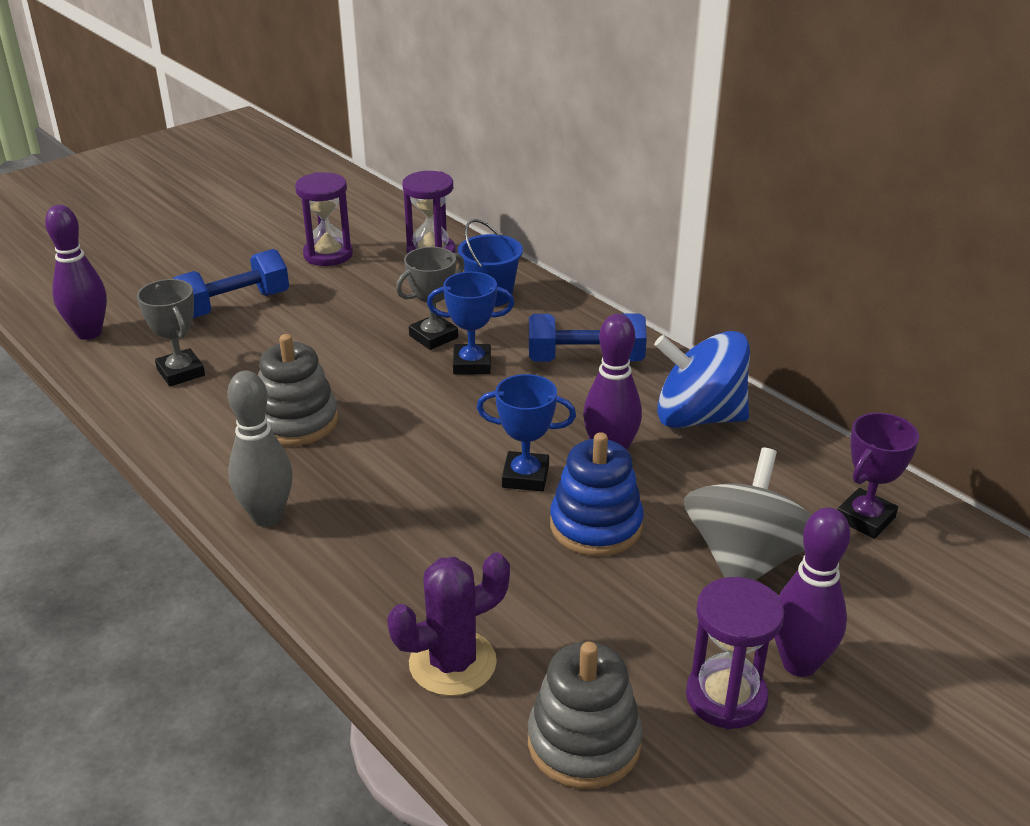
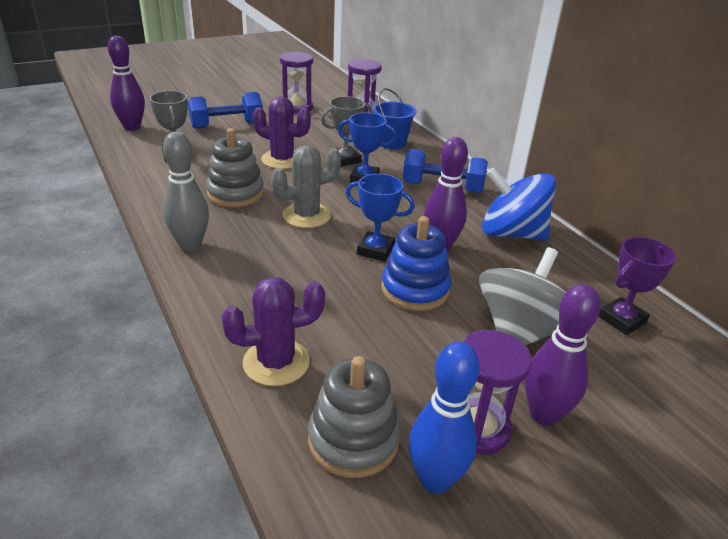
camera: 10 degrees right, 0 degrees up
(342, 352) = (282, 160): none -> purple cactus
(412, 439) = (306, 215): none -> grey cactus
(694, 769) = (435, 479): none -> blue bowling pin

